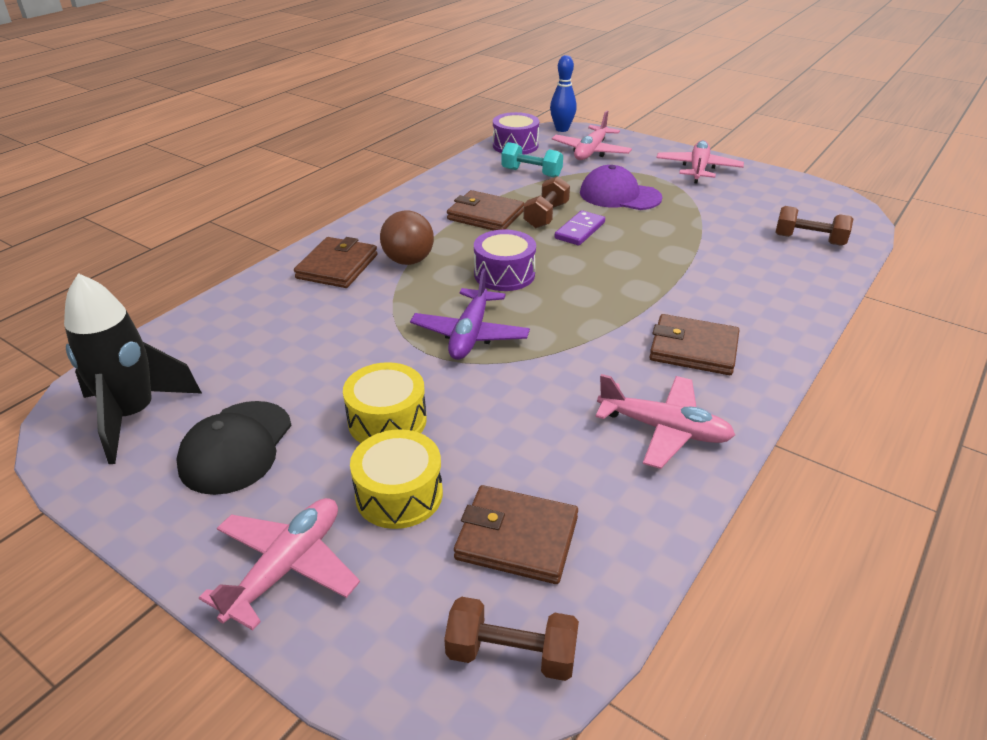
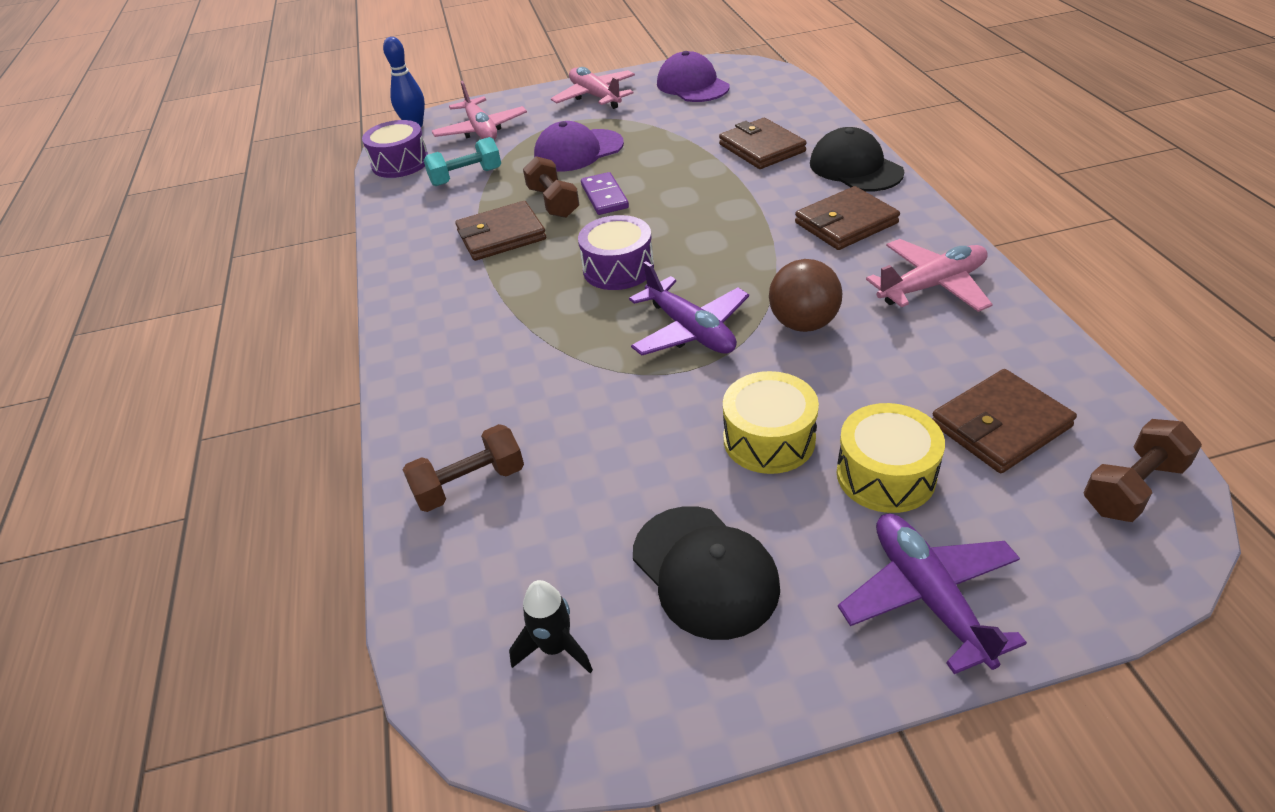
camera: 45 degrees left, 5 degrees up
(133, 415) = (555, 647): black rocket -> black rocket, size x0.49
(286, 567) = (929, 597): pink plane -> purple plane
(337, 266) = (458, 370): brown wallet -> brown wallet (761, 148)
(408, 261) = (515, 317): brown ball -> brown ball (803, 323)
(780, 198) = (692, 85): none -> purple cap
(781, 321) = (855, 168): none -> black cap
(809, 240) = (766, 103): brown dumbbell -> brown dumbbell (470, 484)

